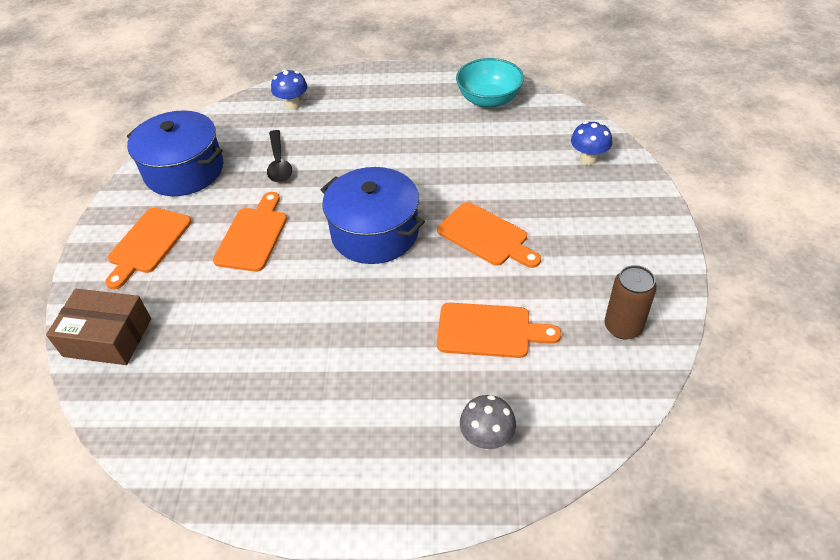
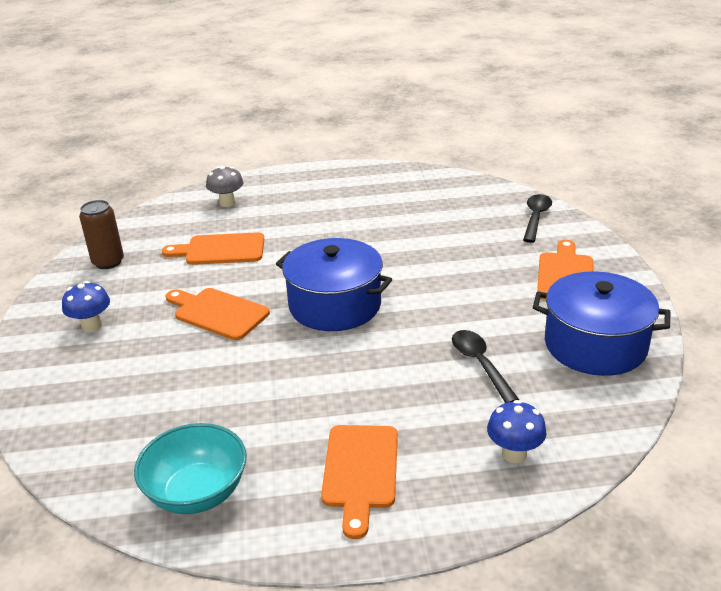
camera: 170 degrees right, 15 degrees down
(107, 337) = (536, 218): brown box -> black spoon
(253, 236) = (462, 291): orange cutting board -> orange cutting board (360, 471)
(588, 159) = (76, 406): blue mushroom -> blue mushroom (92, 326)

